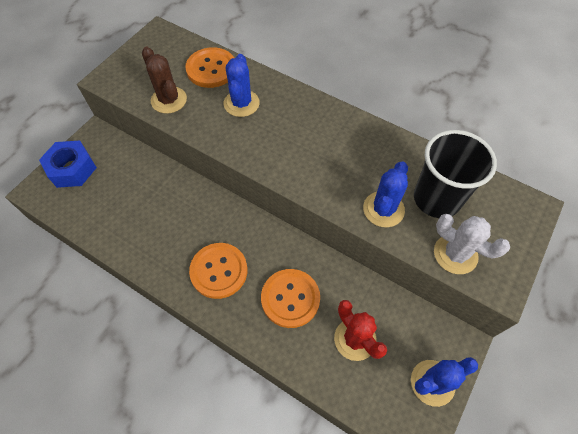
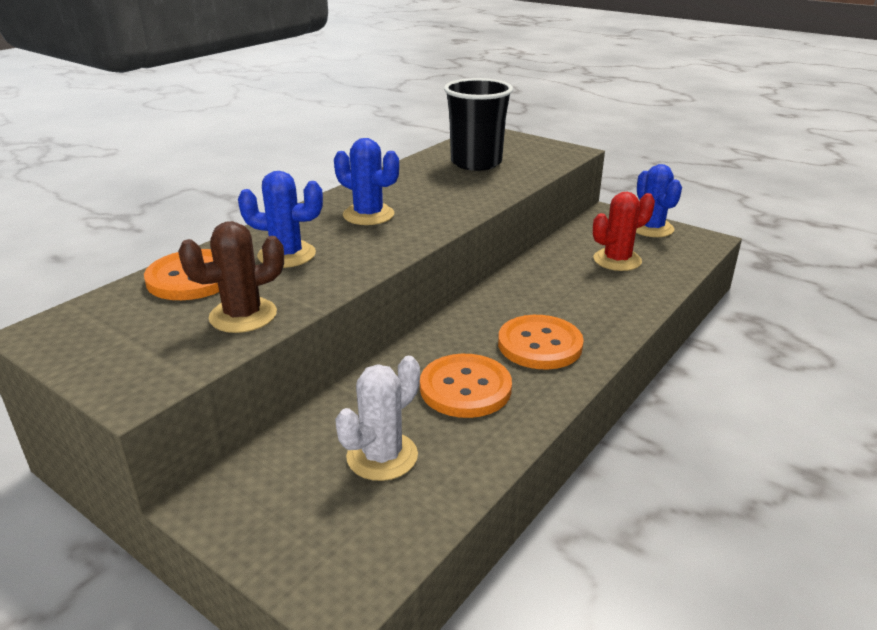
camera: 85 degrees left, 30 degrees down
(72, 169) = (295, 533): blue nut -> none
(290, 298) = (574, 294): orange button -> orange button (465, 388)
(383, 209) = (487, 185): blue cactus -> blue cactus (368, 215)
(455, 254) = (541, 162): white cactus -> white cactus (382, 456)

